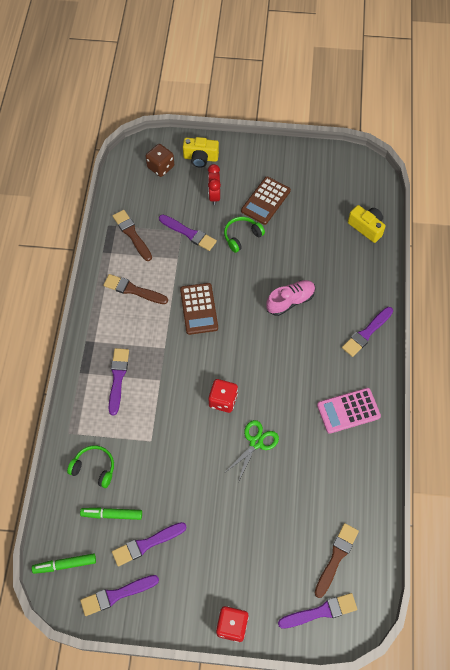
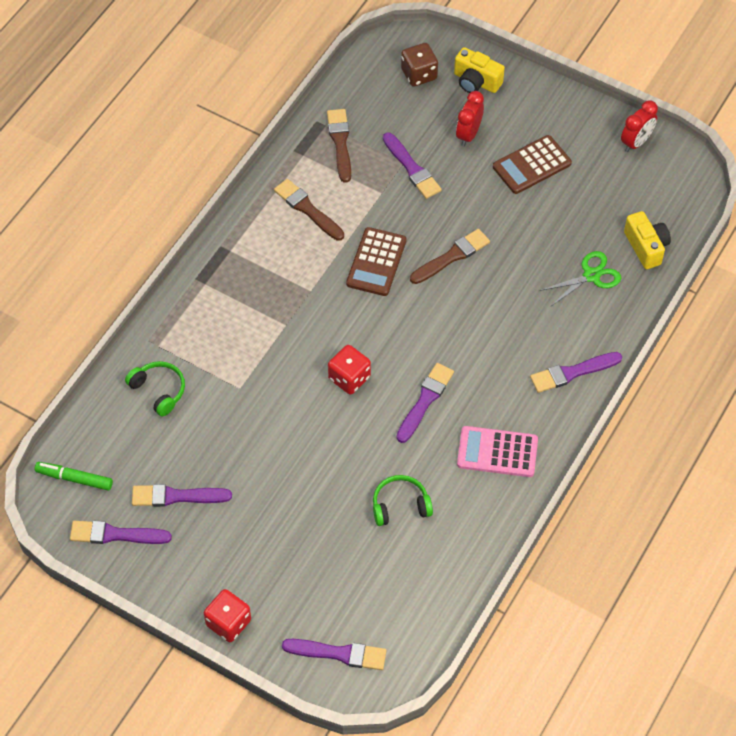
camera: 25 degrees right, 5 degrees down
(112, 514) = (153, 449): green marker -> none
(118, 378) = (237, 303): purple brush -> purple brush (425, 400)
(242, 236) = (477, 197): green headphones -> green headphones (400, 505)
(256, 442) = (363, 441): green scissors -> green scissors (591, 276)
(290, 301) = (496, 297): pink shoe -> none
(323, 160) = (636, 142): none -> red clock
(336, 557) = (390, 605): brown brush -> brown brush (452, 256)

